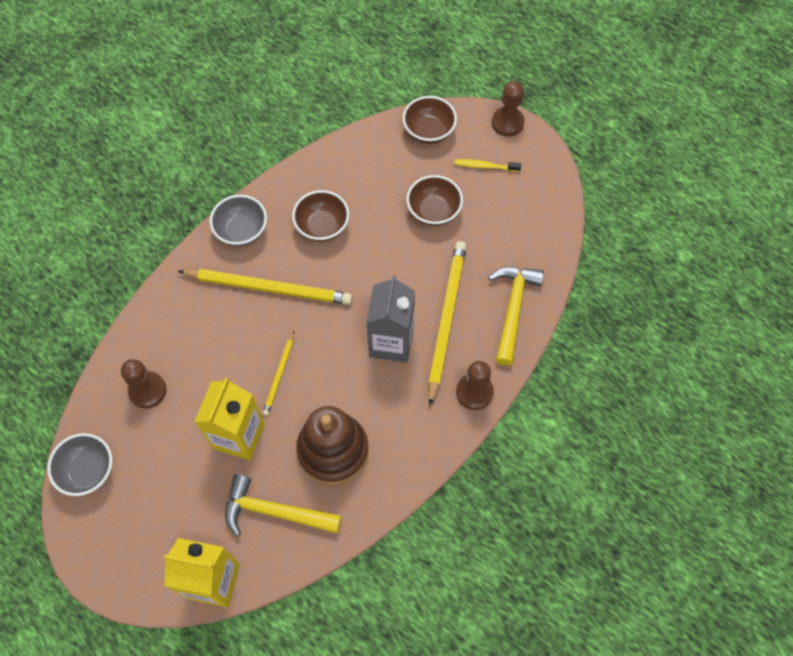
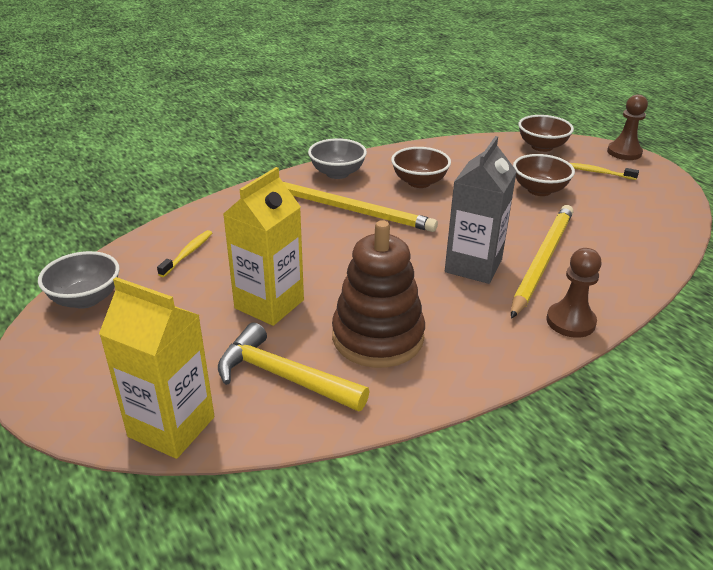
camera: 15 degrees right, 30 degrees down
(147, 390) = (188, 253): brown pawn -> yellow toothbrush
(279, 375) = (336, 268): yellow pencil -> none
(513, 309) = (625, 266): yellow hammer -> none

